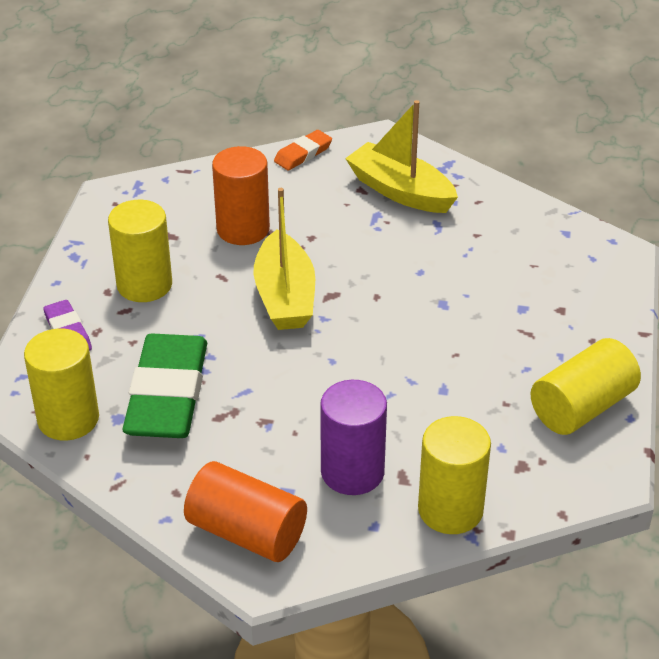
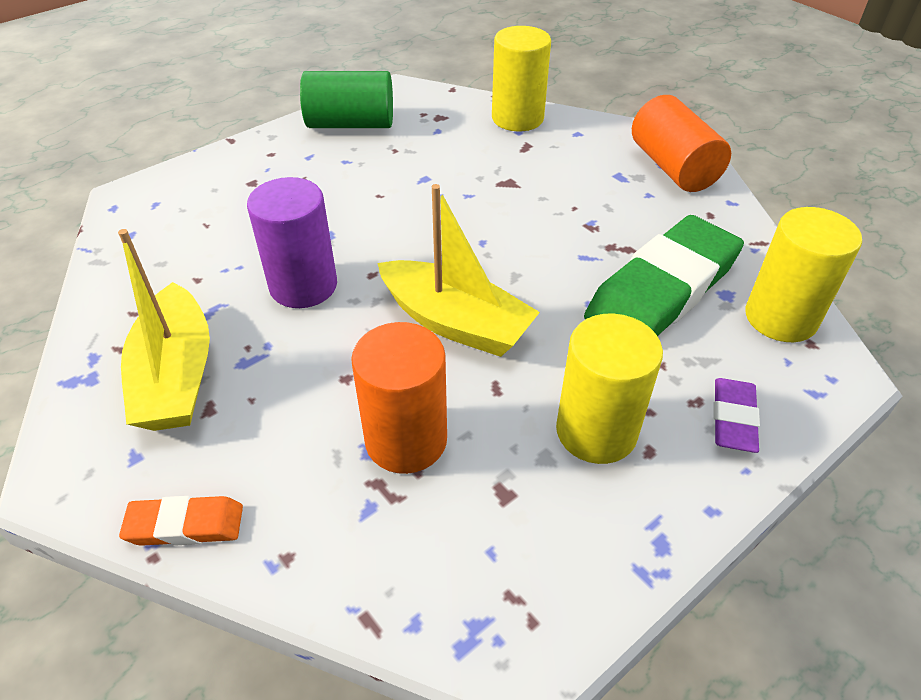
camera: 140 degrees left, 5 degrees up
(285, 296) = (456, 323): yellow boat -> yellow boat turned 90 degrees clockwise
(352, 472) = (558, 164): purple cylinder -> purple cylinder (303, 286)
(582, 407) = (351, 124): yellow cylinder -> green cylinder

